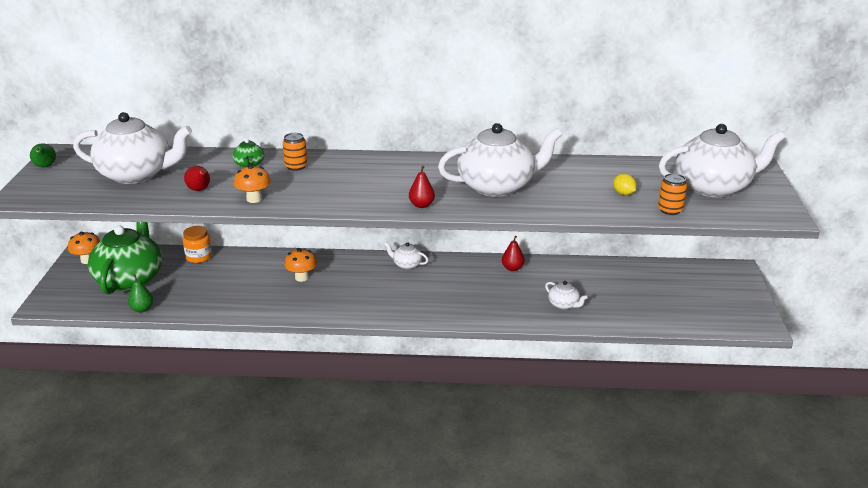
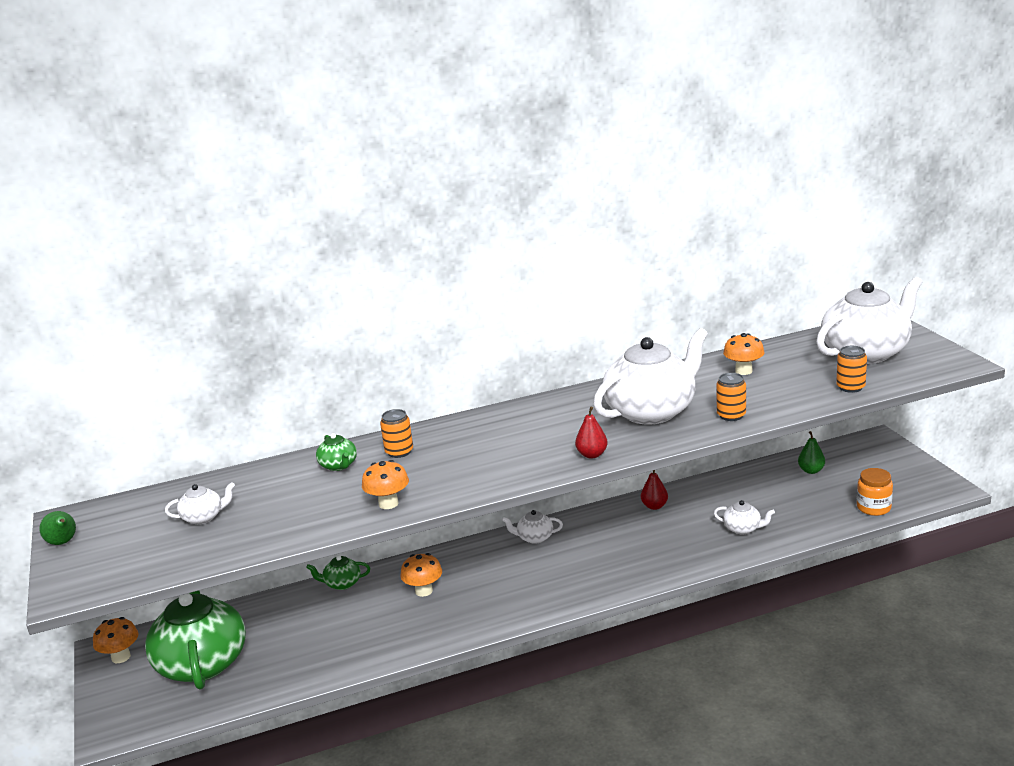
camera: 20 degrees left, 5 degrees down
(136, 174) = (203, 517): white teapot -> white teapot, size x0.43
(142, 309) = (252, 694): green pear -> green pear (811, 471)
(199, 190) = (307, 512): red pear -> none
(199, 257) = (271, 606): orange jar -> orange jar (873, 508)
(254, 256) = (342, 583): none -> green teapot
(553, 206) = (731, 415): none -> orange can
(599, 175) = (743, 371): none -> orange mushroom
(623, 193) = (788, 383): yellow lemon -> none

